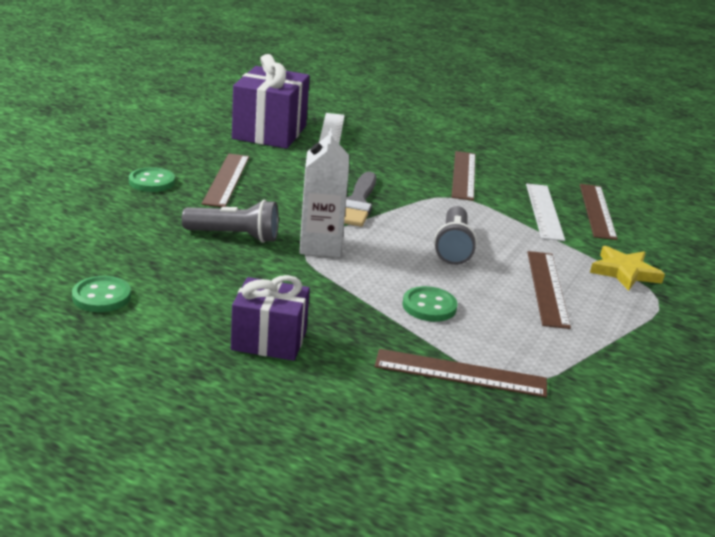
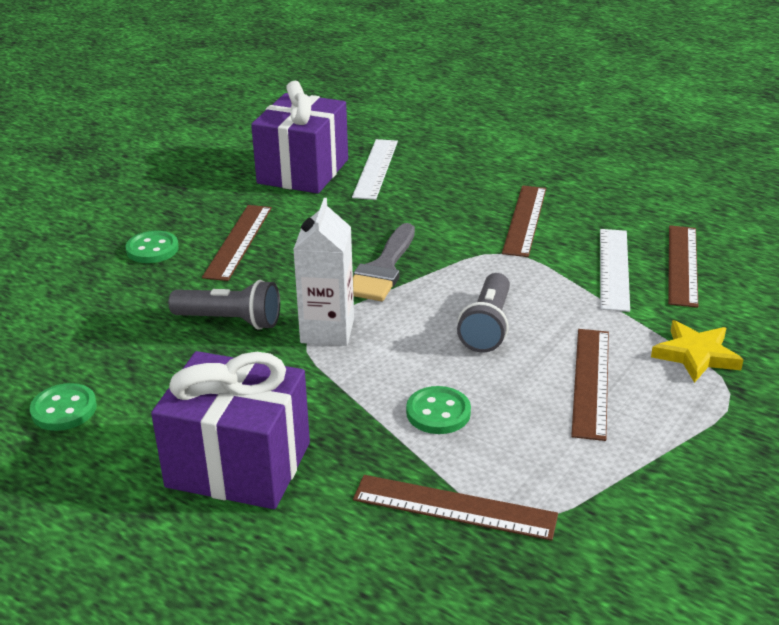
camera: 10 degrees right, 5 degrees up
(269, 340) = (238, 465): purple gift -> purple gift, size x1.58

